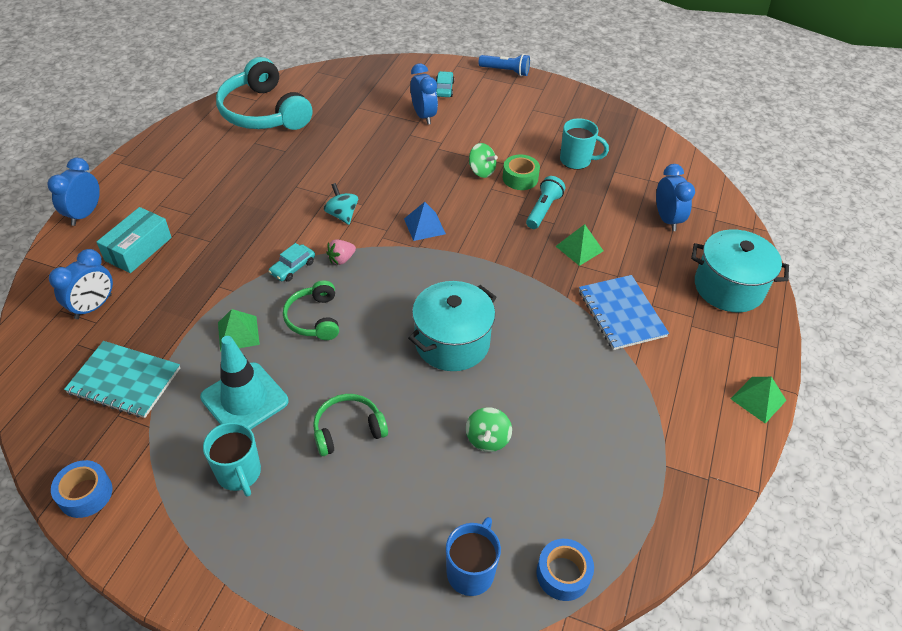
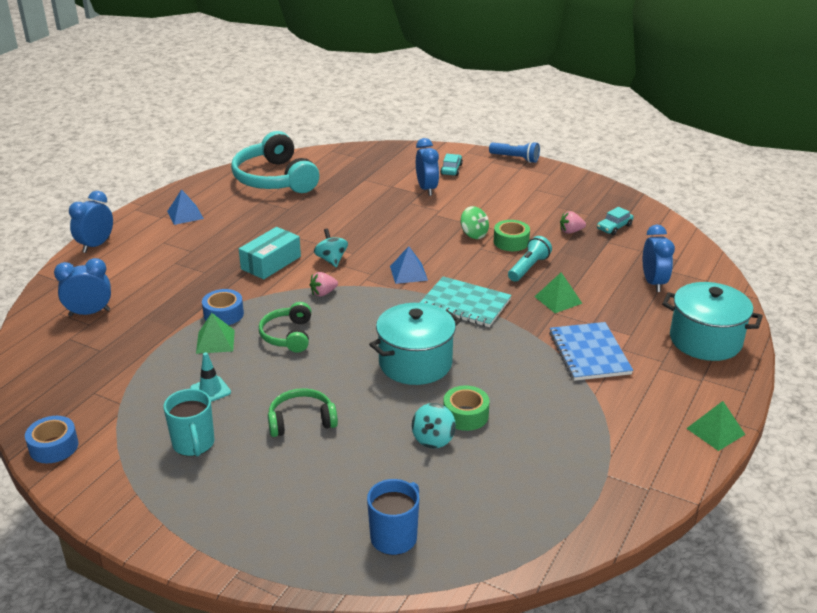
camera: 10 degrees right, 15 degrees down
(93, 307) = (89, 313): blue clock -> blue clock turned 150 degrees counterclockwise
(124, 380) = (105, 368): turquoise notebook -> turquoise notebook (465, 304)
(138, 249) = (138, 273): turquoise box -> turquoise box (271, 263)
(176, 166) = (185, 215): none -> blue pyramid
(244, 399) = (210, 390): turquoise traffic cone -> turquoise traffic cone, size x0.51
(293, 267) = (276, 296): turquoise car -> turquoise car (614, 227)
(487, 439) = (433, 439): green spinning top -> turquoise spinning top
(514, 405) = (465, 415): none -> green tape
(563, 574) = (484, 548): blue tape -> blue tape (223, 314)
(576, 161) = (571, 231): turquoise mug -> pink strawberry

